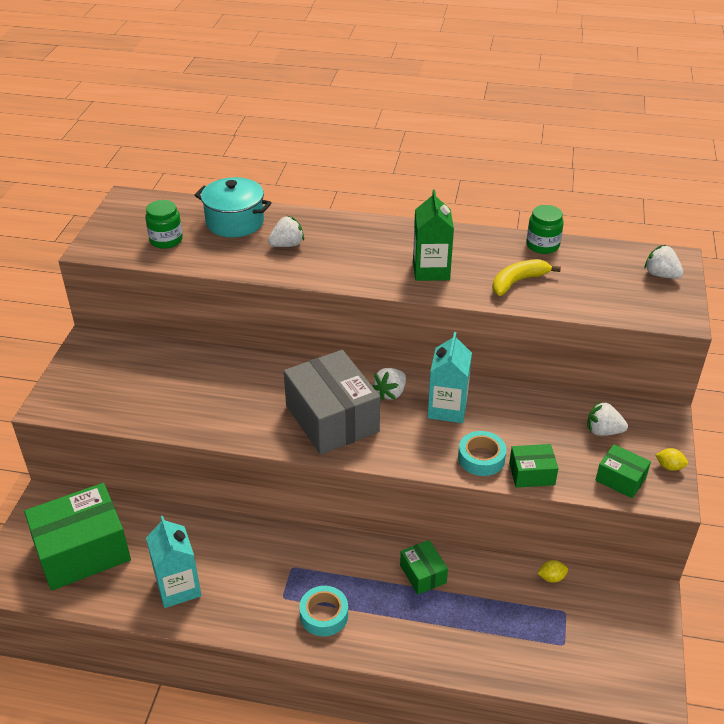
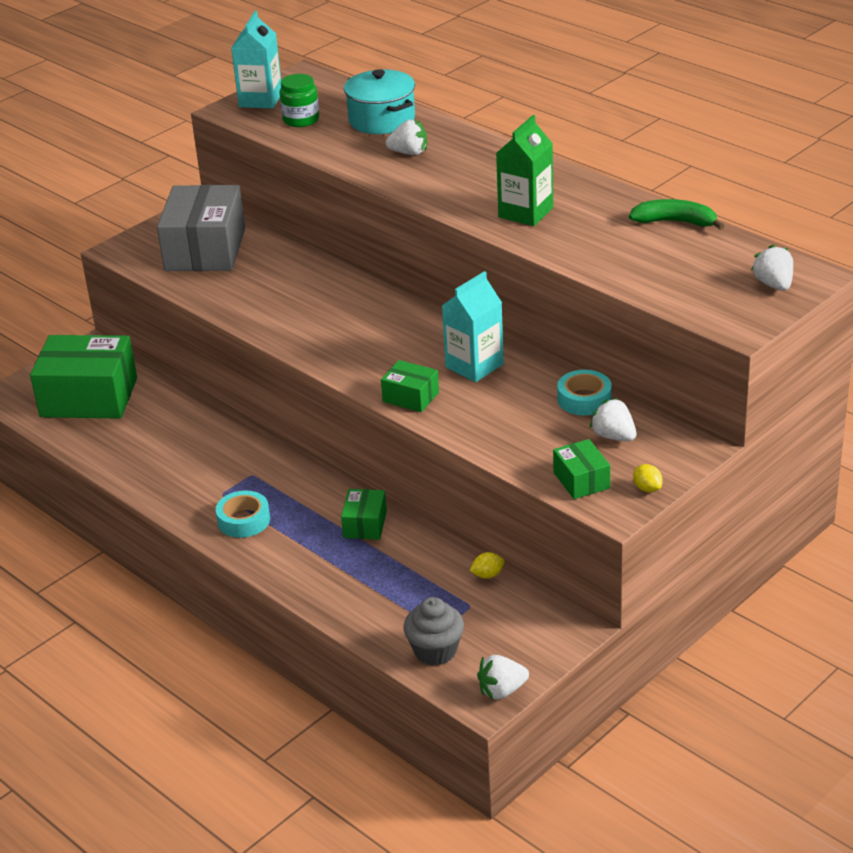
camera: 35 degrees right, 5 degrees down
(178, 587) = (141, 453): turquoise carton -> turquoise carton (260, 100)
(332, 418) = (354, 338): grey box -> grey box (205, 249)
(391, 393) = (433, 335): white strawberry -> white strawberry (502, 691)
(481, 458) = (460, 416): turquoise tape -> turquoise tape (584, 399)
(518, 282) = (604, 247): yellow banana -> none
(531, 474) = (495, 445): green box -> green box (410, 397)
(542, 245) = (675, 222): green jar -> green banana
(551, 577) = (487, 575): yellow lemon -> yellow lemon turned 45 degrees counterclockwise
(579, 667) = (435, 651): none -> grey cupcake

